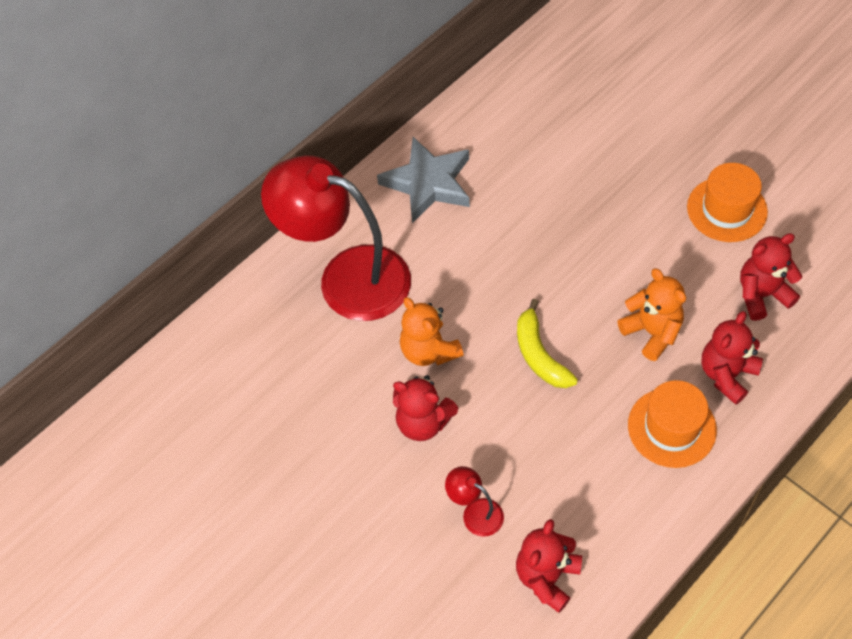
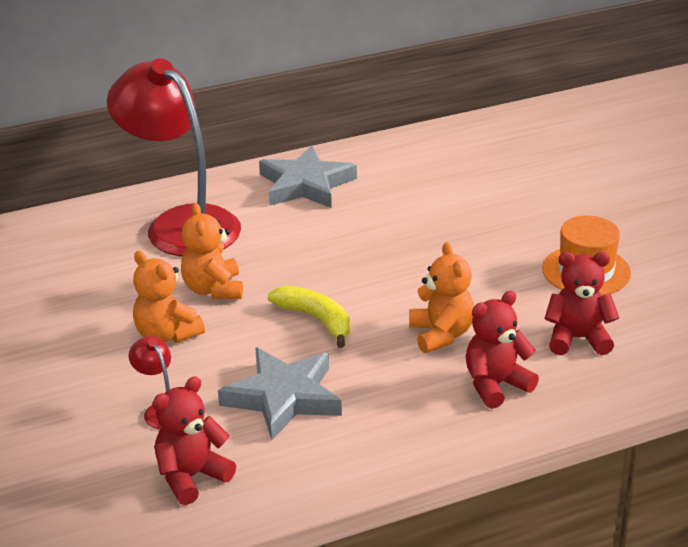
camera: 20 degrees right, 25 degrees down
(423, 422) = (167, 334): red teddy bear -> orange teddy bear
(539, 355) = (316, 320): yellow banana -> yellow banana turned 135 degrees clockwise
(567, 457) = (283, 397): none -> grey star
(672, 427) = (407, 407): orange hat -> none

